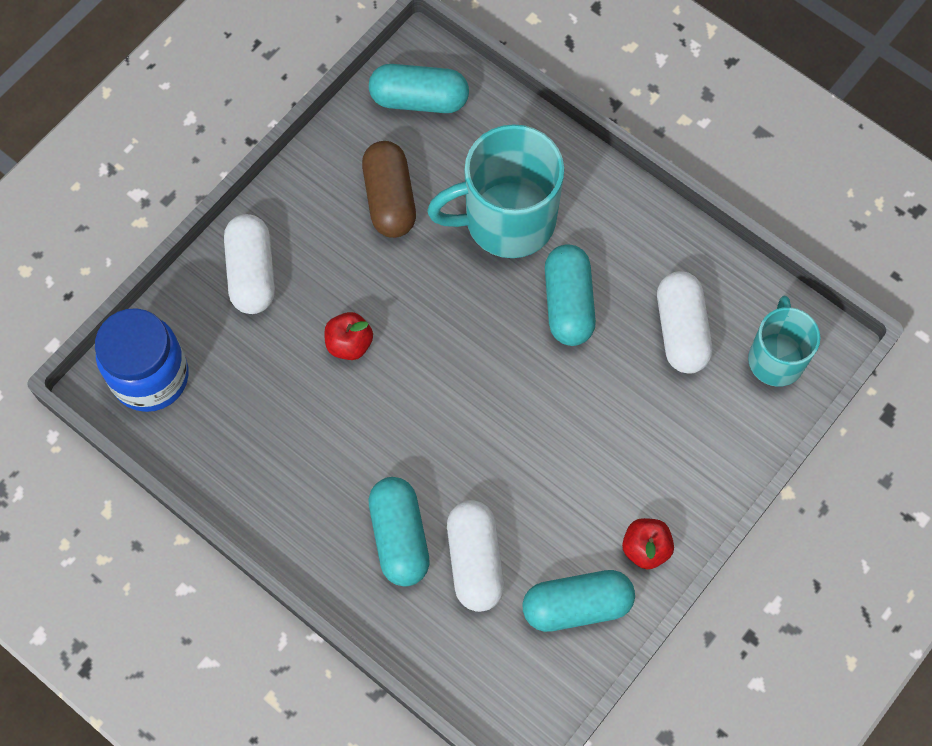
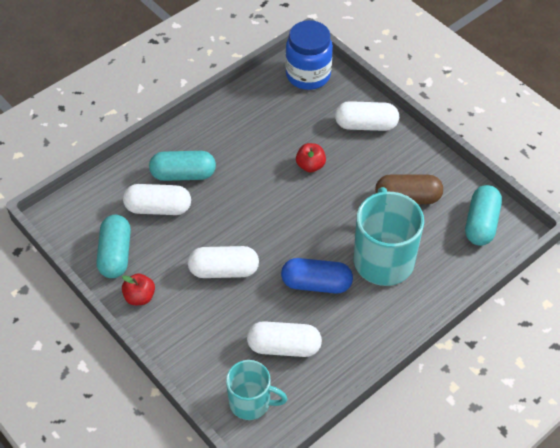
camera: 100 degrees right, 15 degrees down
(568, 303) = (316, 283): turquoise capsule -> blue capsule
(572, 436) = (224, 270): none -> white capsule

